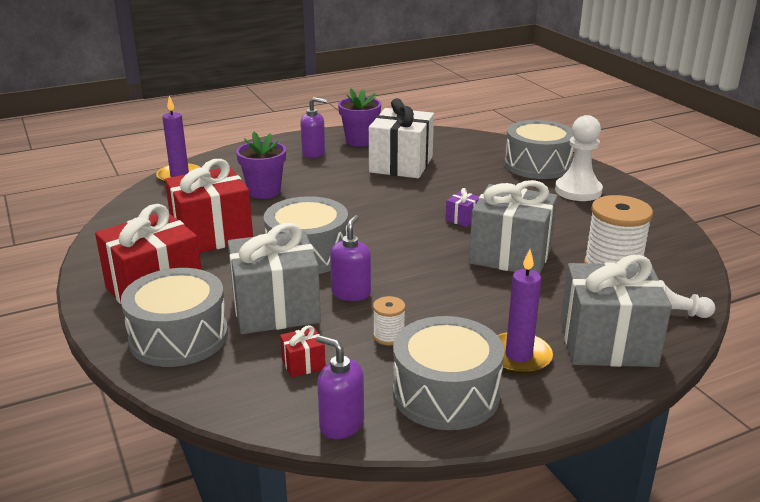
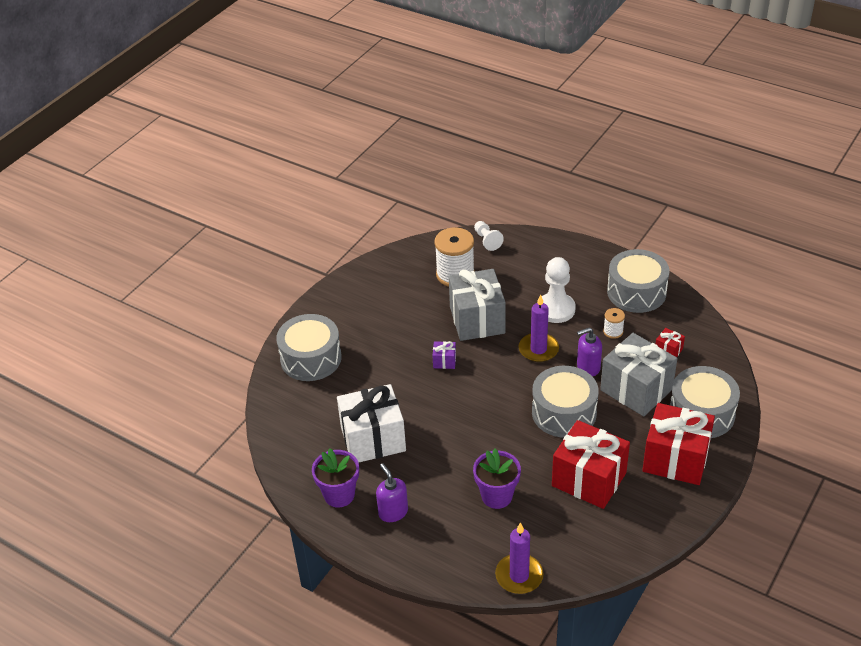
camera: 120 degrees left, 15 degrees up
(341, 424) = (693, 314): purple soap dispenser -> none
(518, 356) = (582, 280): purple candle -> purple candle (538, 349)
(578, 191) = (347, 321): white pawn -> white pawn (556, 309)
(607, 343) = (539, 255): grey gift -> none

